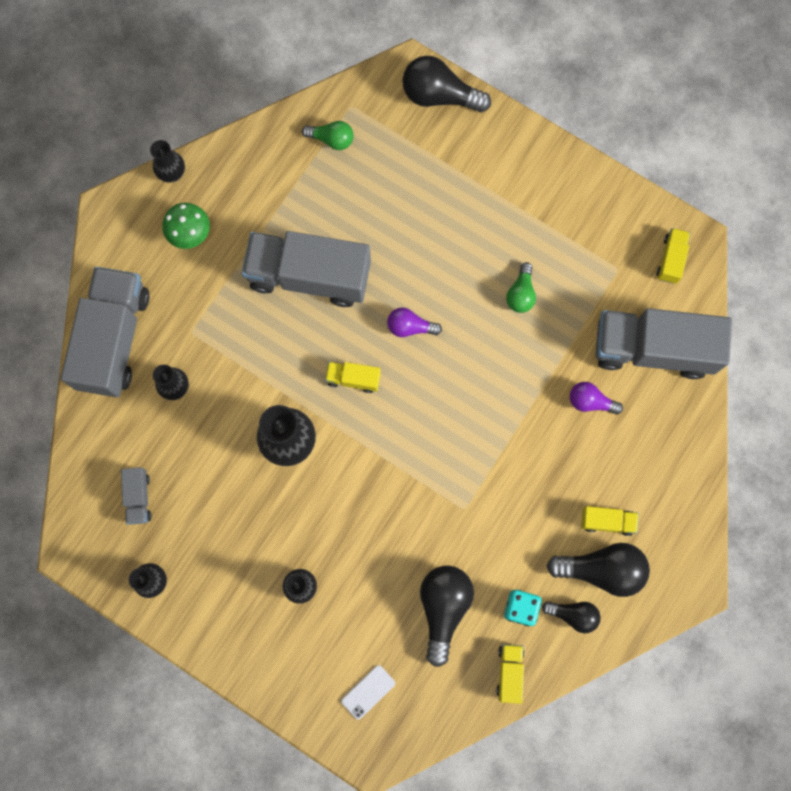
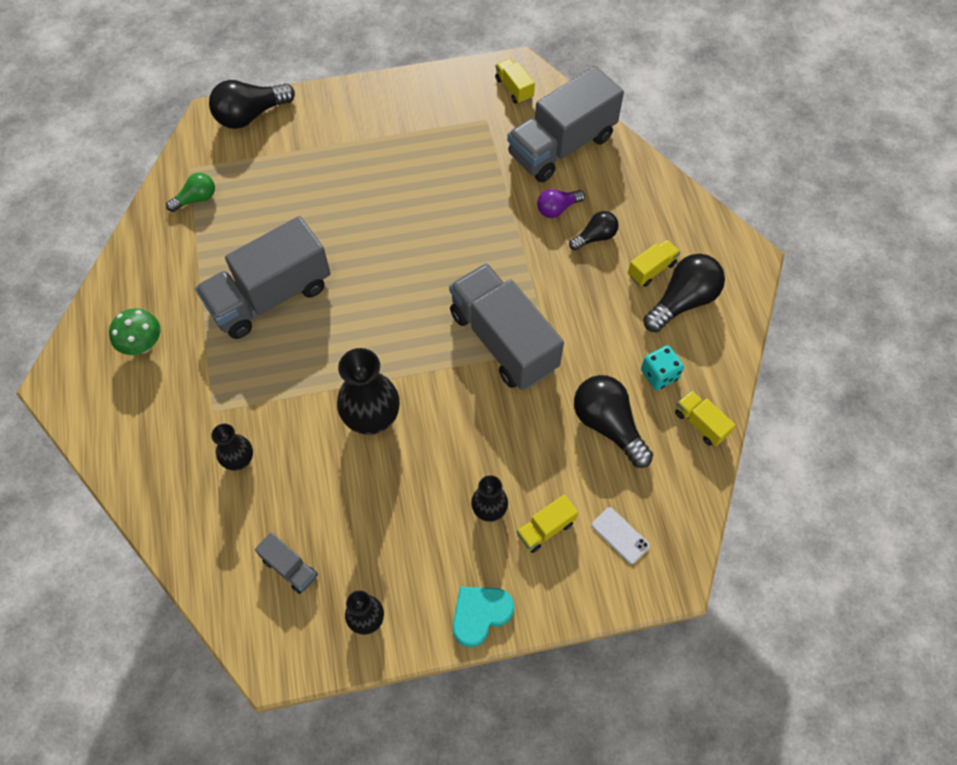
camera: 45 degrees left, 15 degrees down
(114, 339) = (150, 470): grey truck -> grey truck (503, 340)
(172, 173) = (86, 316): black vase -> none
(225, 650) = (480, 614): none -> turquoise heart
(353, 379) = (376, 334): yellow truck -> yellow truck (545, 529)
(368, 692) = (620, 535): white phone -> white phone turned 45 degrees counterclockwise
(410, 327) = (382, 267): purple light bulb -> none
(521, 294) = (438, 185): green light bulb -> none
(573, 615) = (698, 346): black light bulb -> black light bulb (595, 237)

